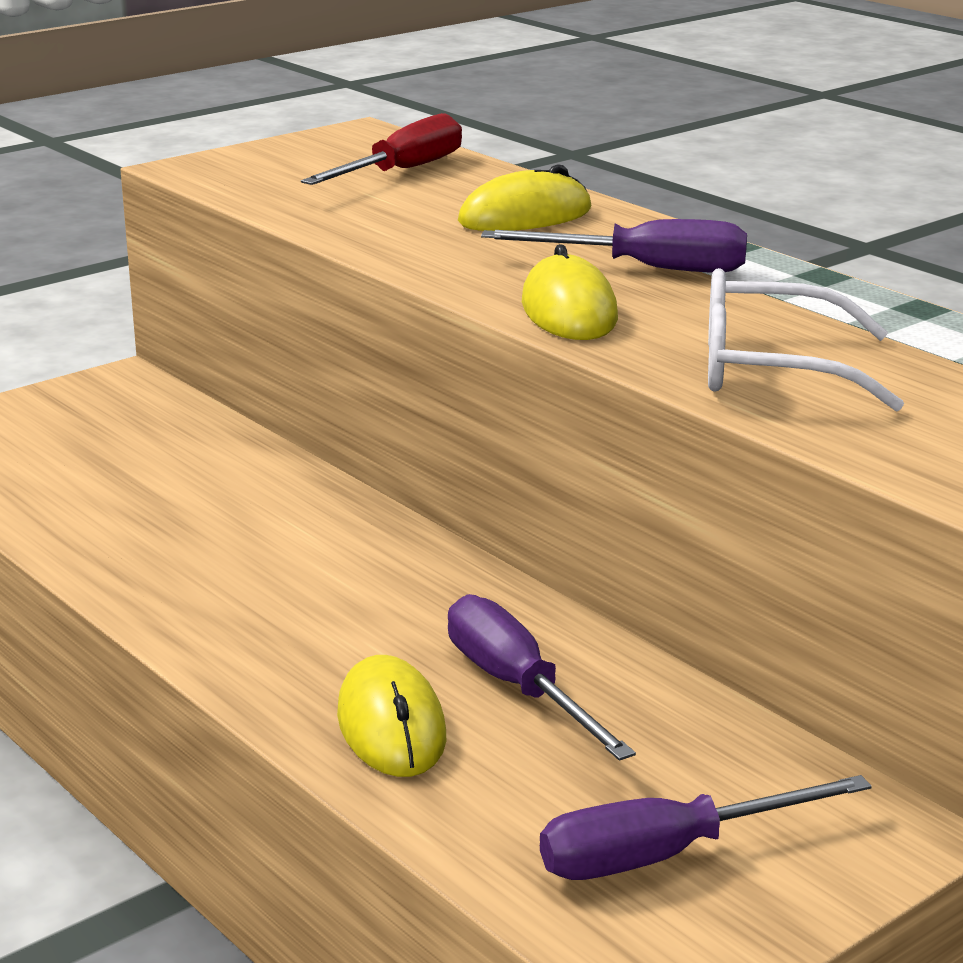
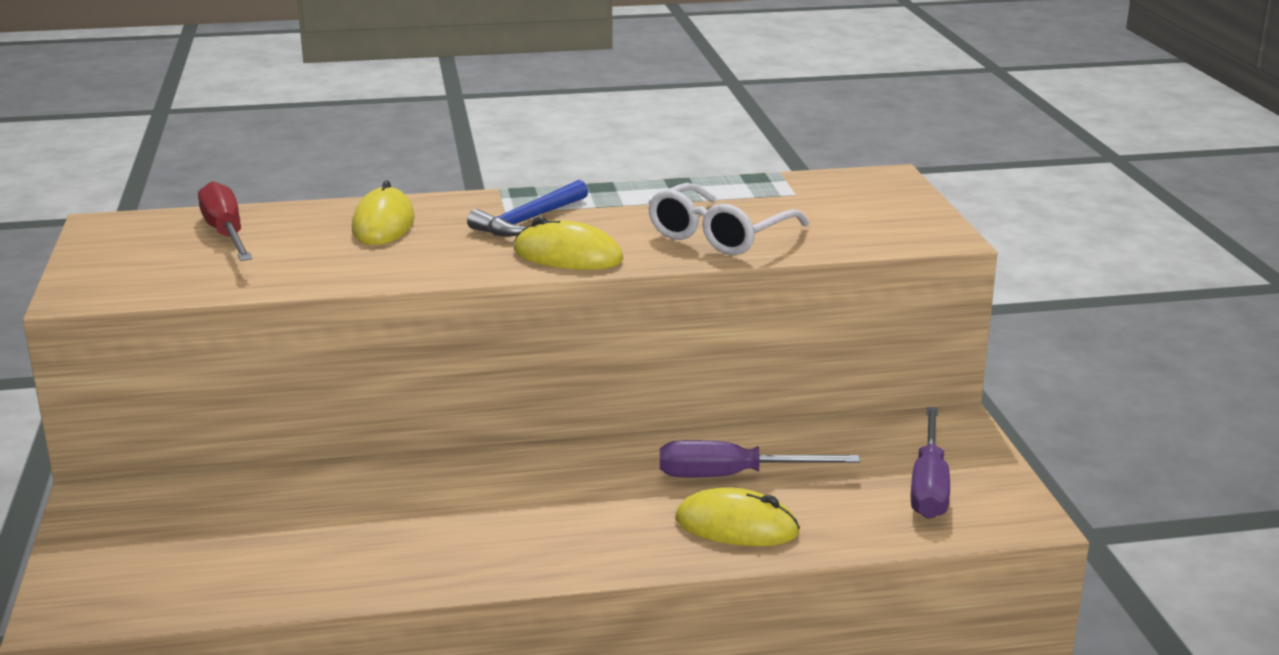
camera: 60 degrees left, 0 degrees up
(646, 268) = (528, 220): purple screwdriver -> blue hammer

